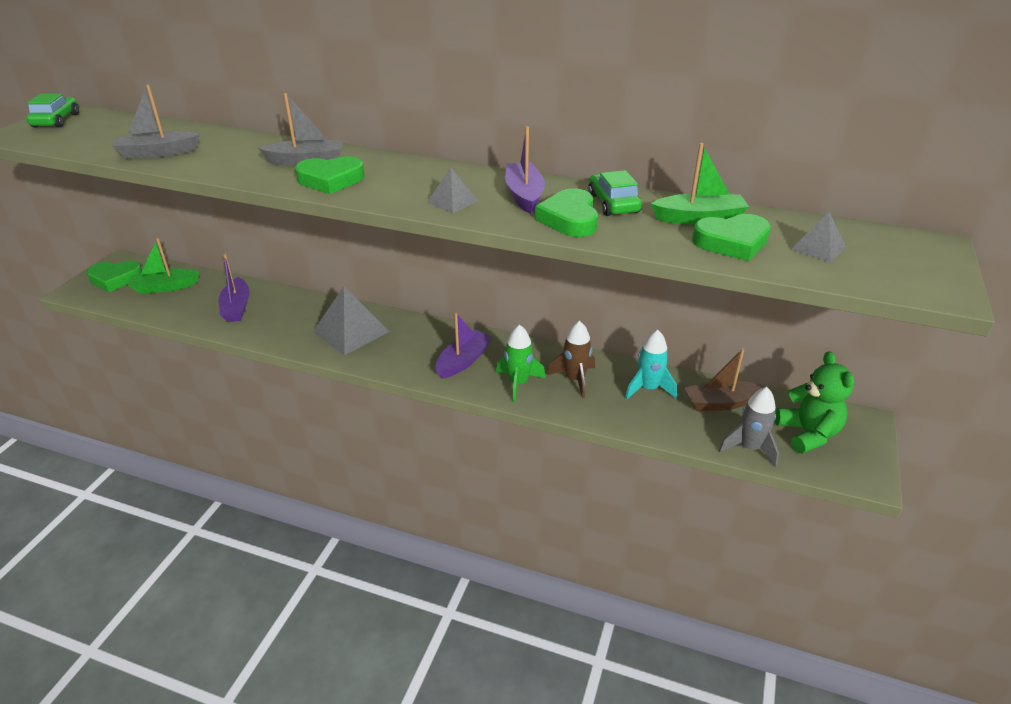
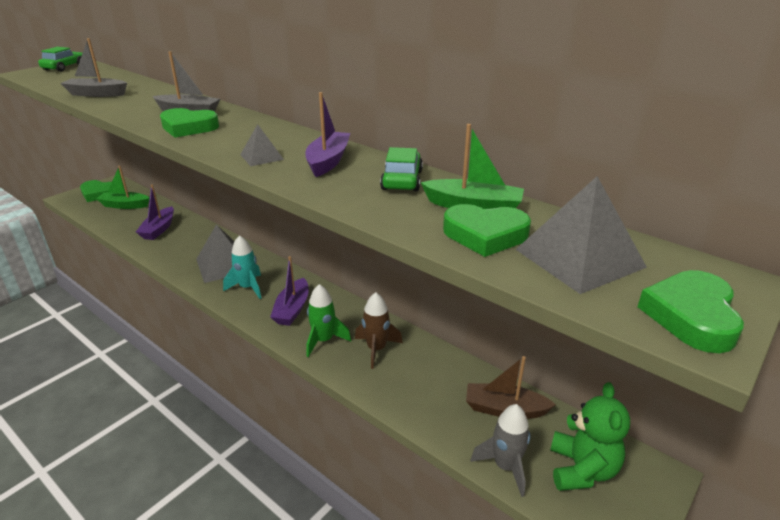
camera: 20 degrees right, 5 degrees down
(463, 361) = (292, 309): purple boat -> purple boat turned 135 degrees clockwise
(570, 219) = (346, 187): green heart -> green heart (691, 316)
(648, 388) = (440, 375): turquoise rocket -> turquoise rocket (248, 288)
(818, 248) = (579, 258): grey pyramid -> grey pyramid, size x1.88

